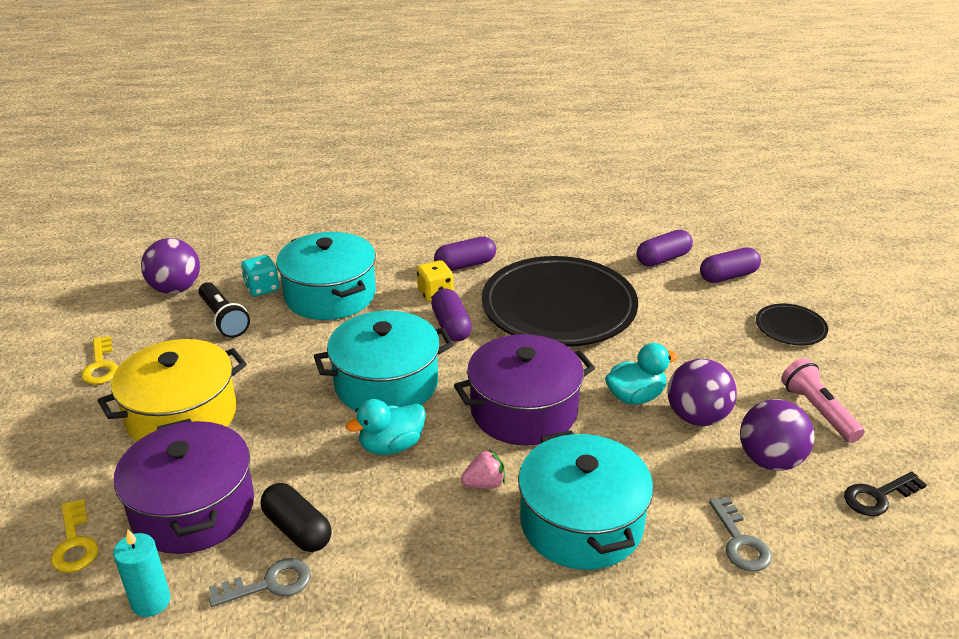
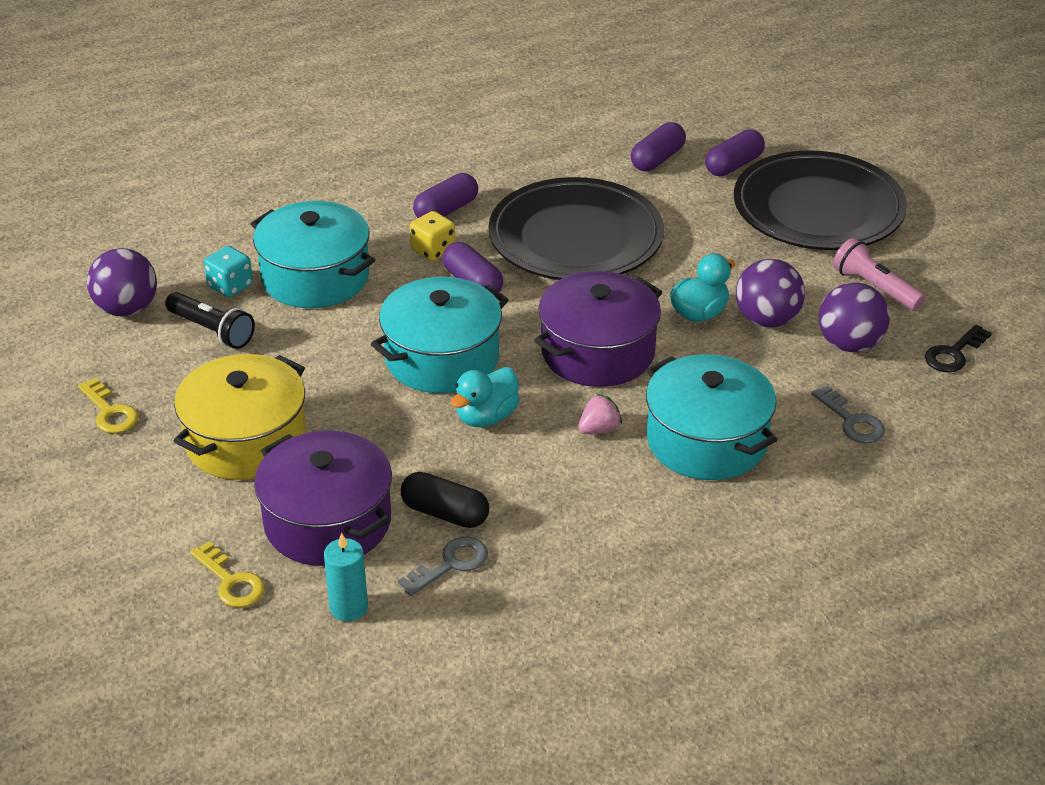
camera: 20 degrees left, 5 degrees up
(790, 328) = (818, 209): black plate -> black plate, size x2.29

